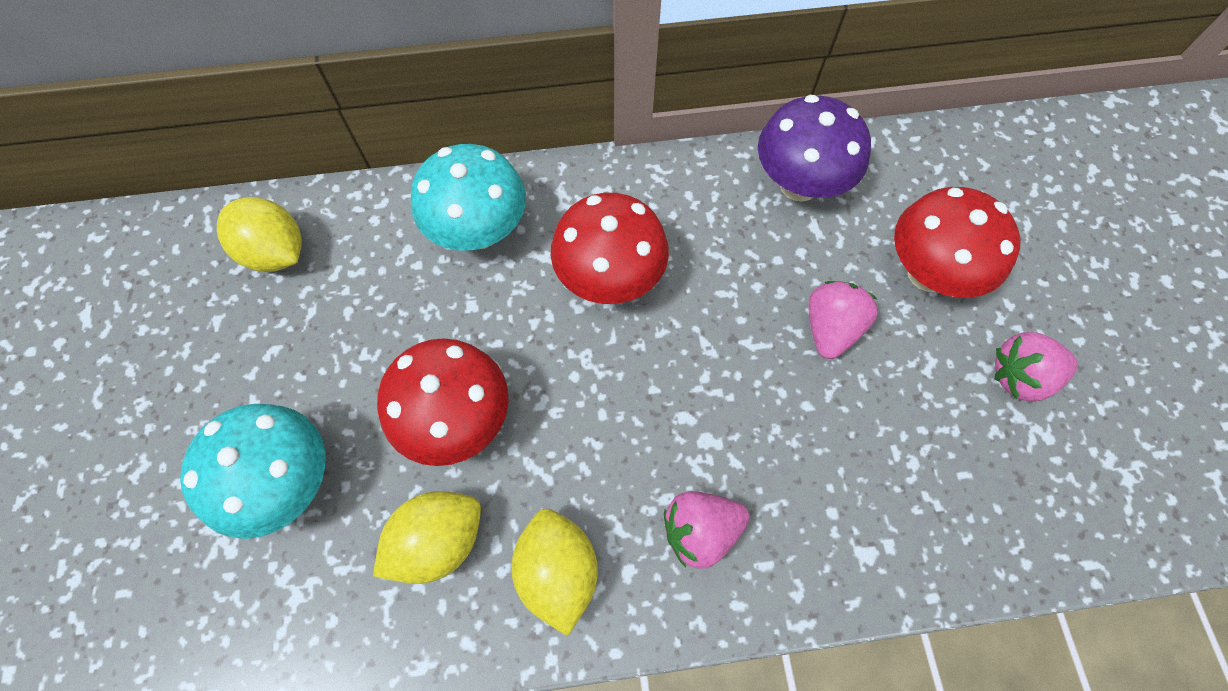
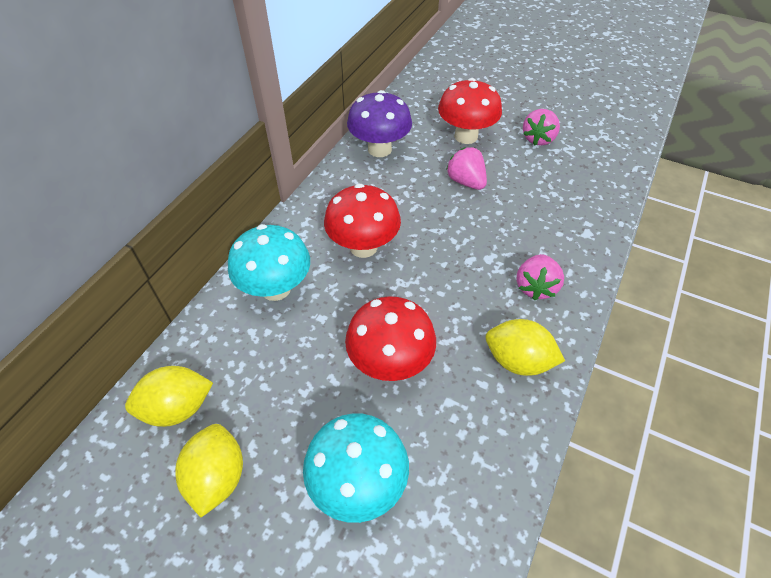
camera: 55 degrees left, 15 degrees down
(438, 541) = (460, 412): yellow lemon -> yellow lemon (217, 477)

